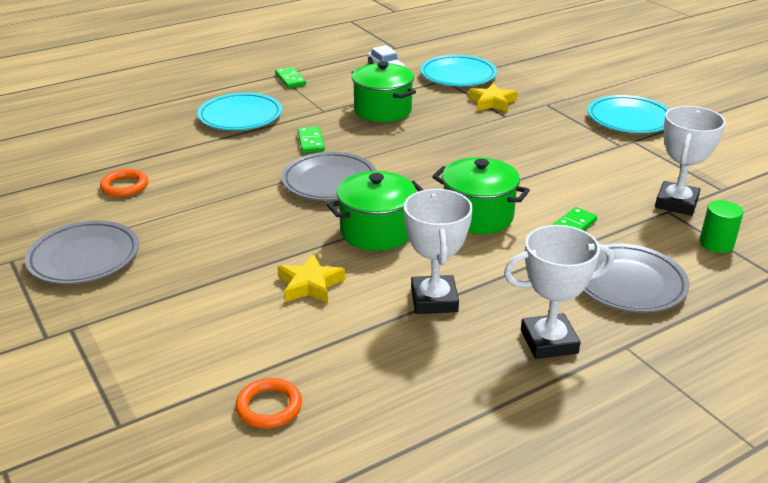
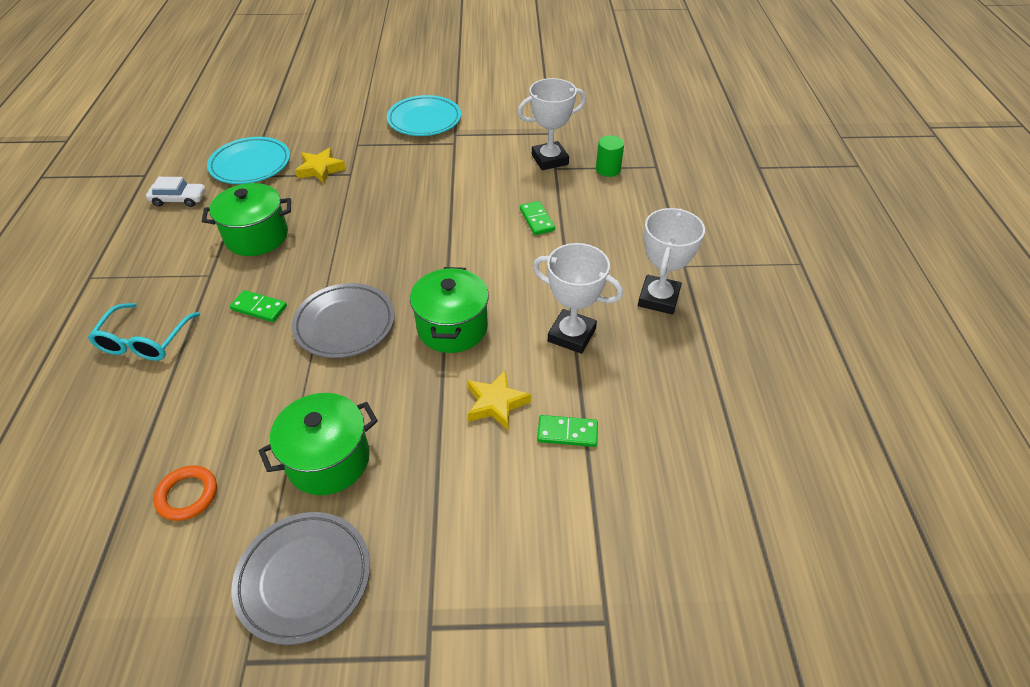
camera: 60 degrees left, 15 degrees up
(240, 116) = (145, 341): turquoise plate -> turquoise glasses
(269, 407) = (641, 495): orange ring -> none
(290, 79) = (112, 272): green domino -> green domino (567, 432)
(478, 216) = (481, 259): green pot -> green pot (328, 460)
(628, 283) = (621, 229): grey plate -> none
(676, 203) = (550, 160): white trophy -> white trophy turned 75 degrees counterclockwise

